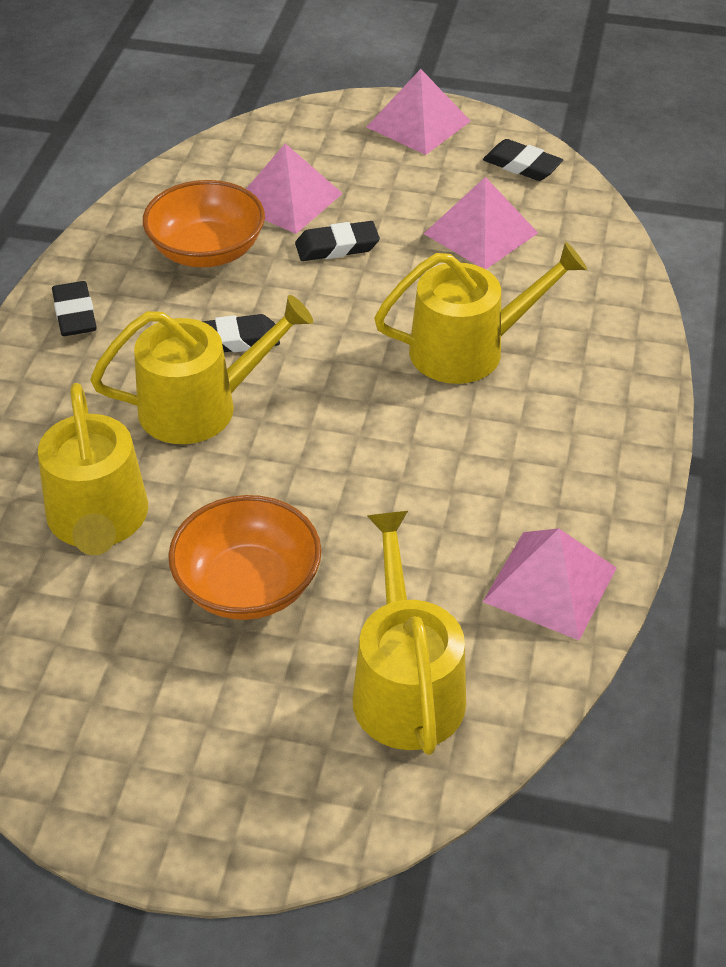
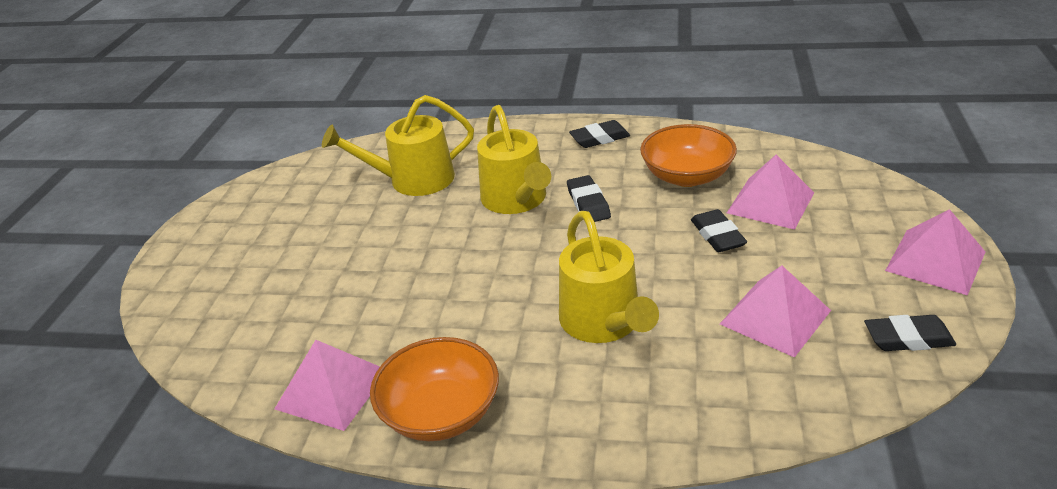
camera: 90 degrees right, 10 degrees down
(247, 585) = (354, 242): orange bowl -> orange bowl (441, 413)
(406, 687) = (255, 320): yellow watering can -> none
(522, 165) = (908, 338): black eraser -> black eraser turned 60 degrees clockwise

